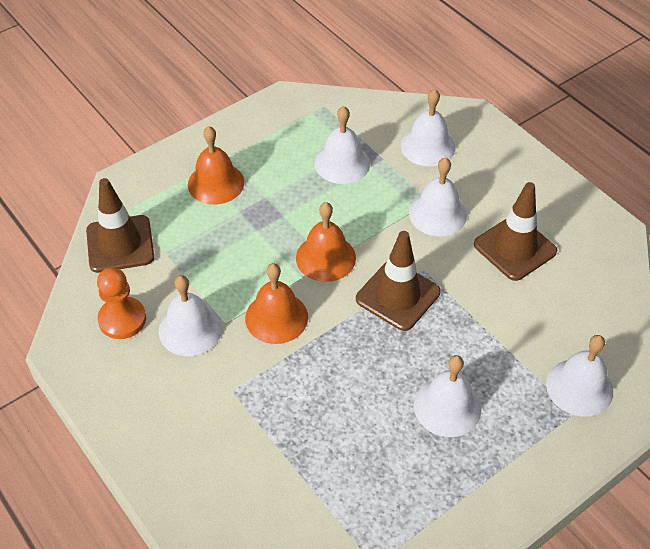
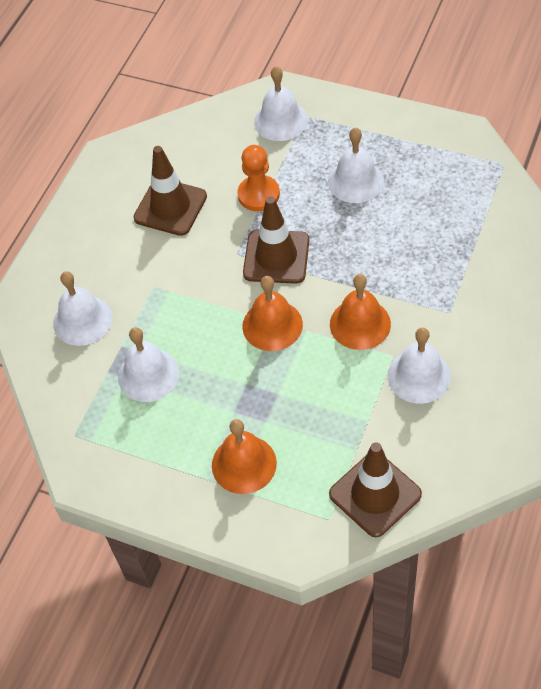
camera: 115 degrees left, 5 degrees up
(122, 319) = (450, 432): orange pawn -> orange pawn (258, 195)
(437, 214) = (166, 273): white bell -> none

